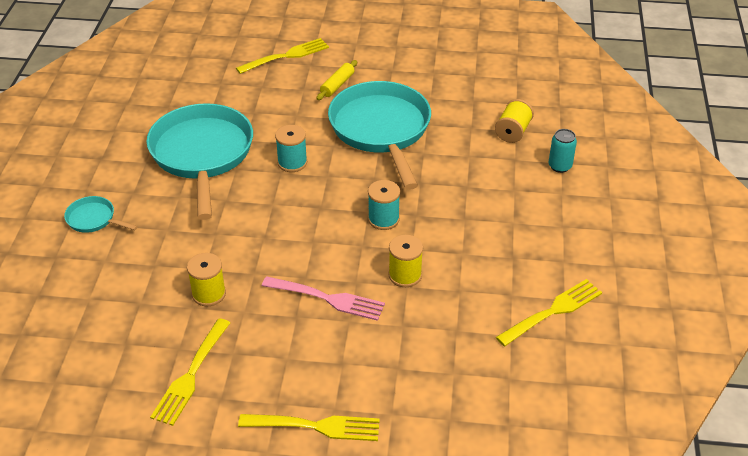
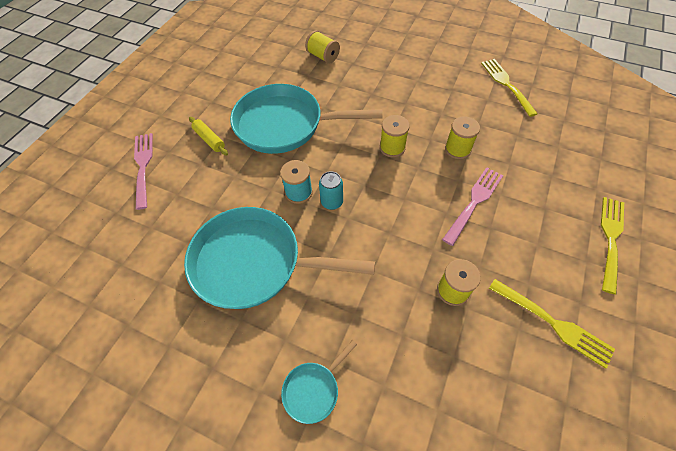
camera: 70 degrees left, 15 degrees up
(286, 56) = (143, 167): yellow fork -> pink fork
(383, 219) = (392, 148): turquoise spool -> yellow spool
(560, 166) = (369, 45): turquoise can -> turquoise can (332, 202)

